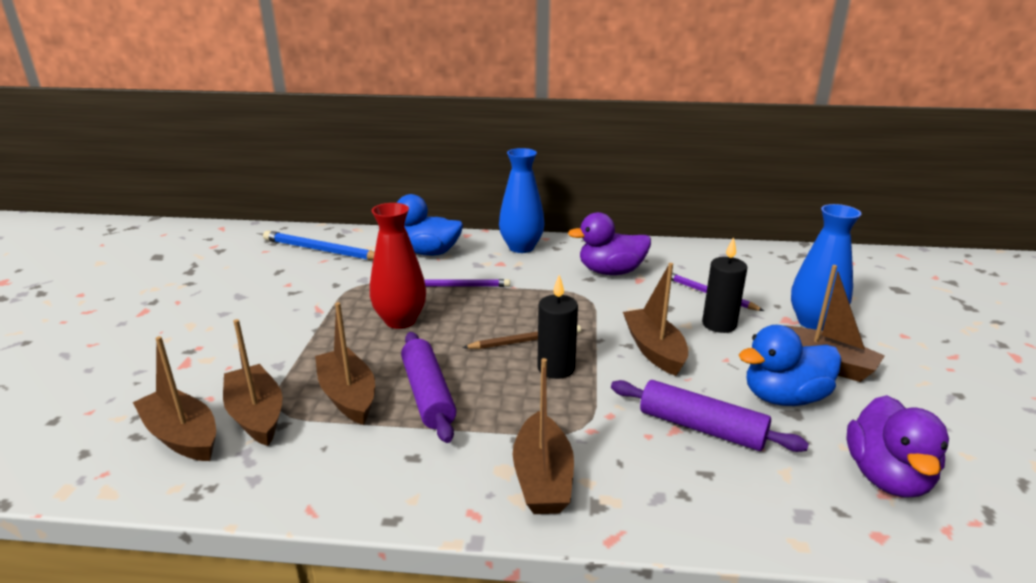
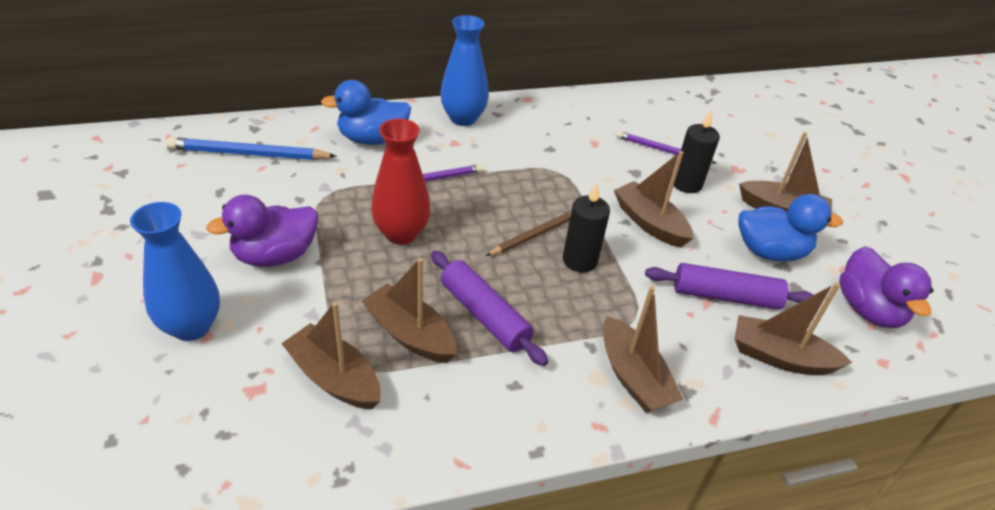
camera: 25 degrees left, 15 degrees up
(182, 436) = (275, 421): brown boat -> brown boat (780, 357)
(611, 272) = (565, 137): purple duck -> purple duck (275, 256)
(784, 397) = (770, 252): blue duck -> blue duck turned 135 degrees counterclockwise
(814, 322) = (757, 168): blue vase -> blue vase (191, 326)

